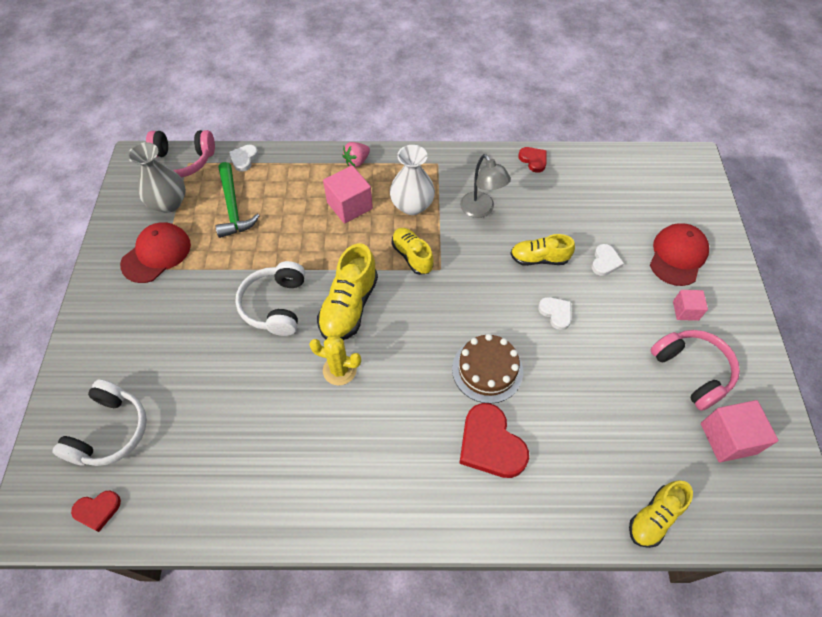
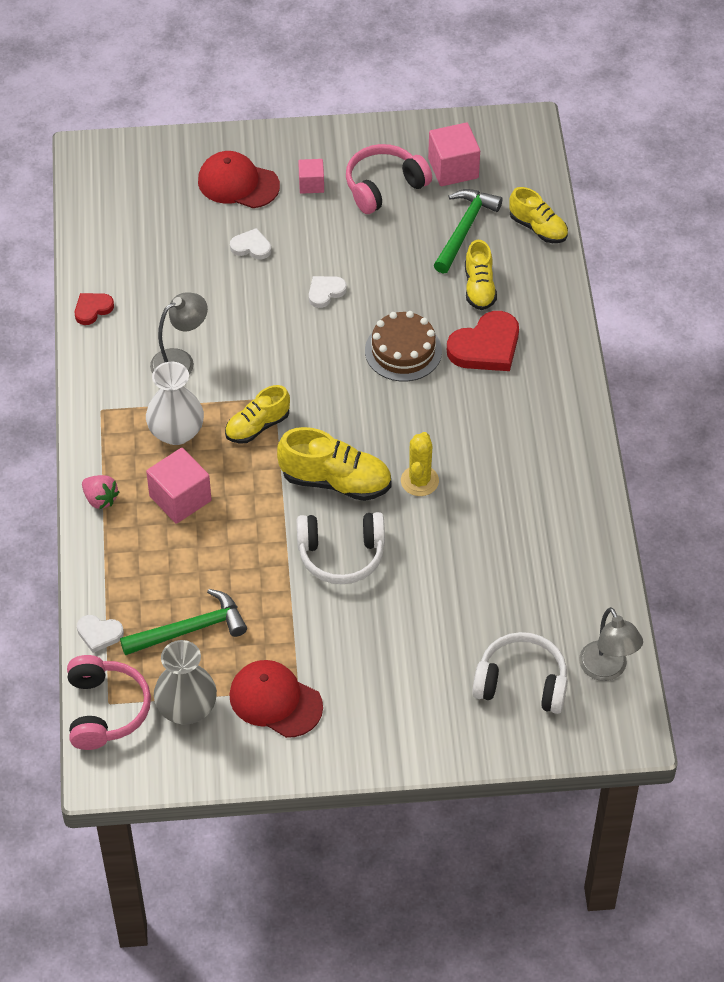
camera: 95 degrees left, 5 degrees down
(97, 510) = (607, 670): red heart -> grey lamp
(539, 259) = (252, 306): yellow shoe -> yellow shoe (479, 288)
(644, 440) = (464, 229): none -> green hammer

